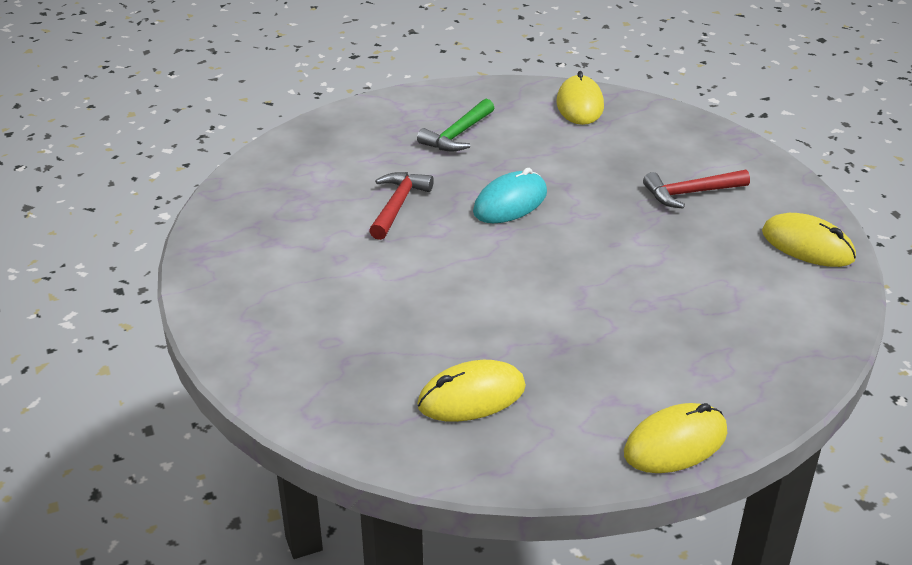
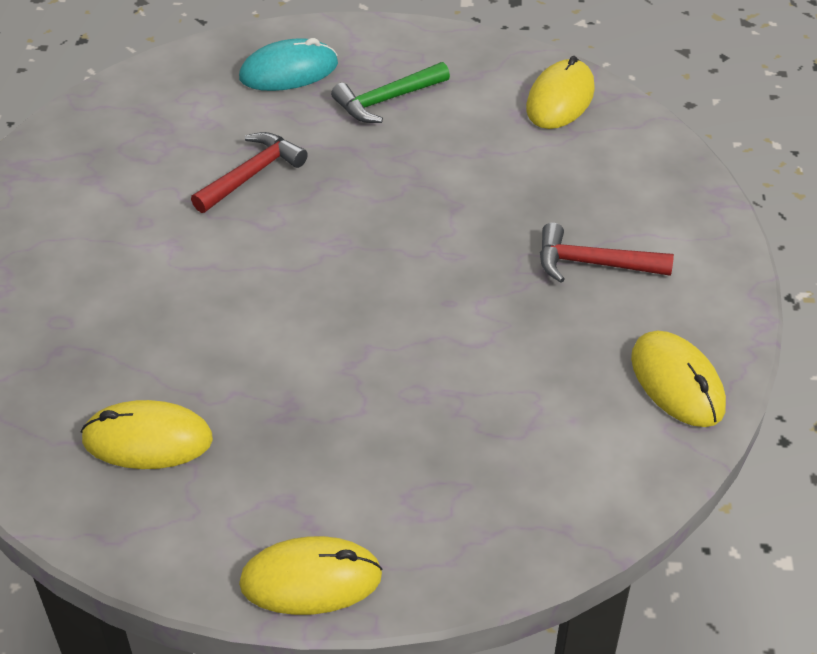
camera: 25 degrees right, 10 degrees up
(510, 202) = (375, 209): turquoise mouse -> turquoise mouse (289, 71)

